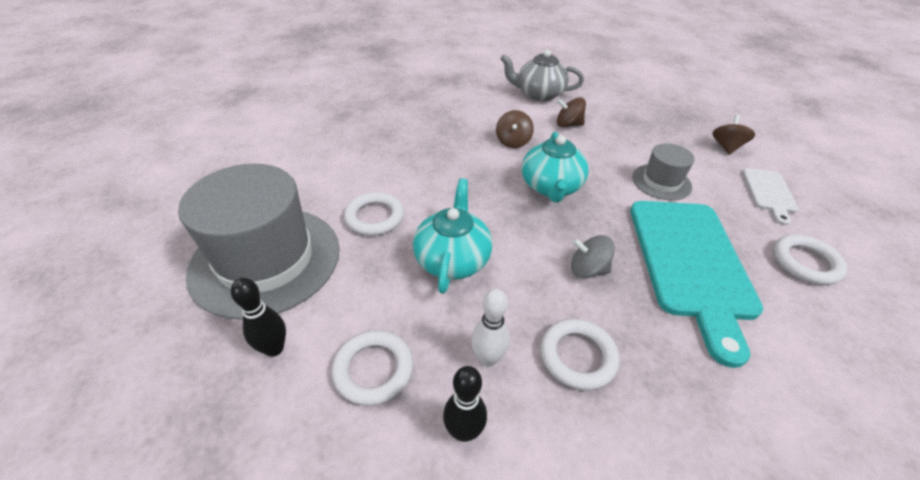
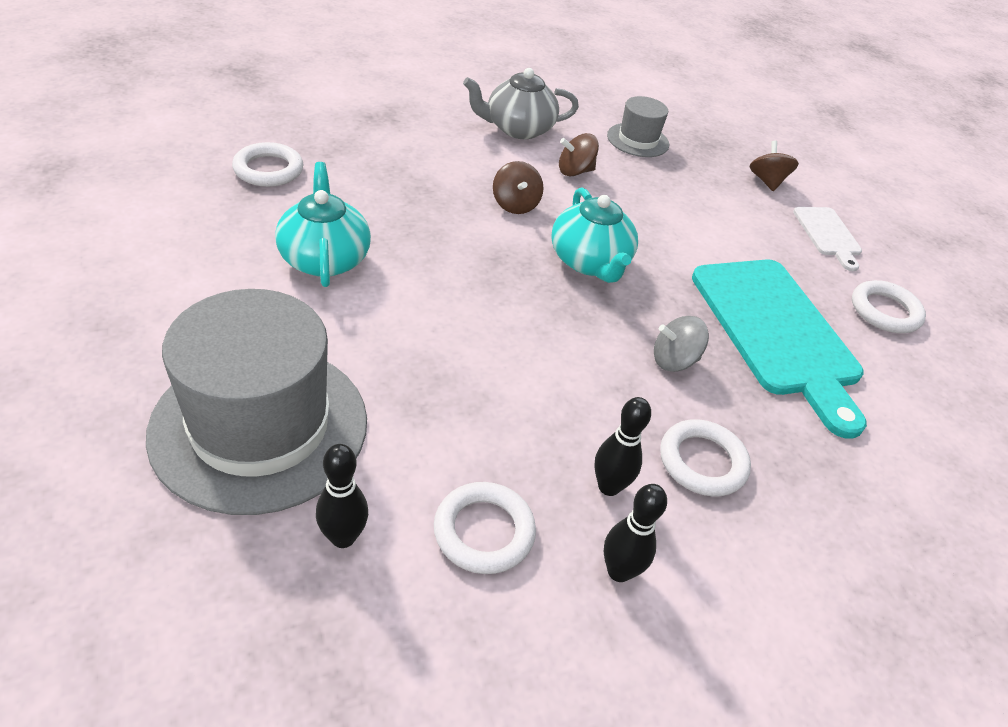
camera: 25 degrees left, 0 degrees up
(374, 217) = (382, 339): white ring -> white ring (268, 170)
(453, 259) = (512, 377): turquoise teapot -> turquoise teapot (324, 258)
(488, 358) = (609, 486): white bowling pin -> black bowling pin
(661, 182) = (712, 237): grey hat -> grey hat (638, 140)

